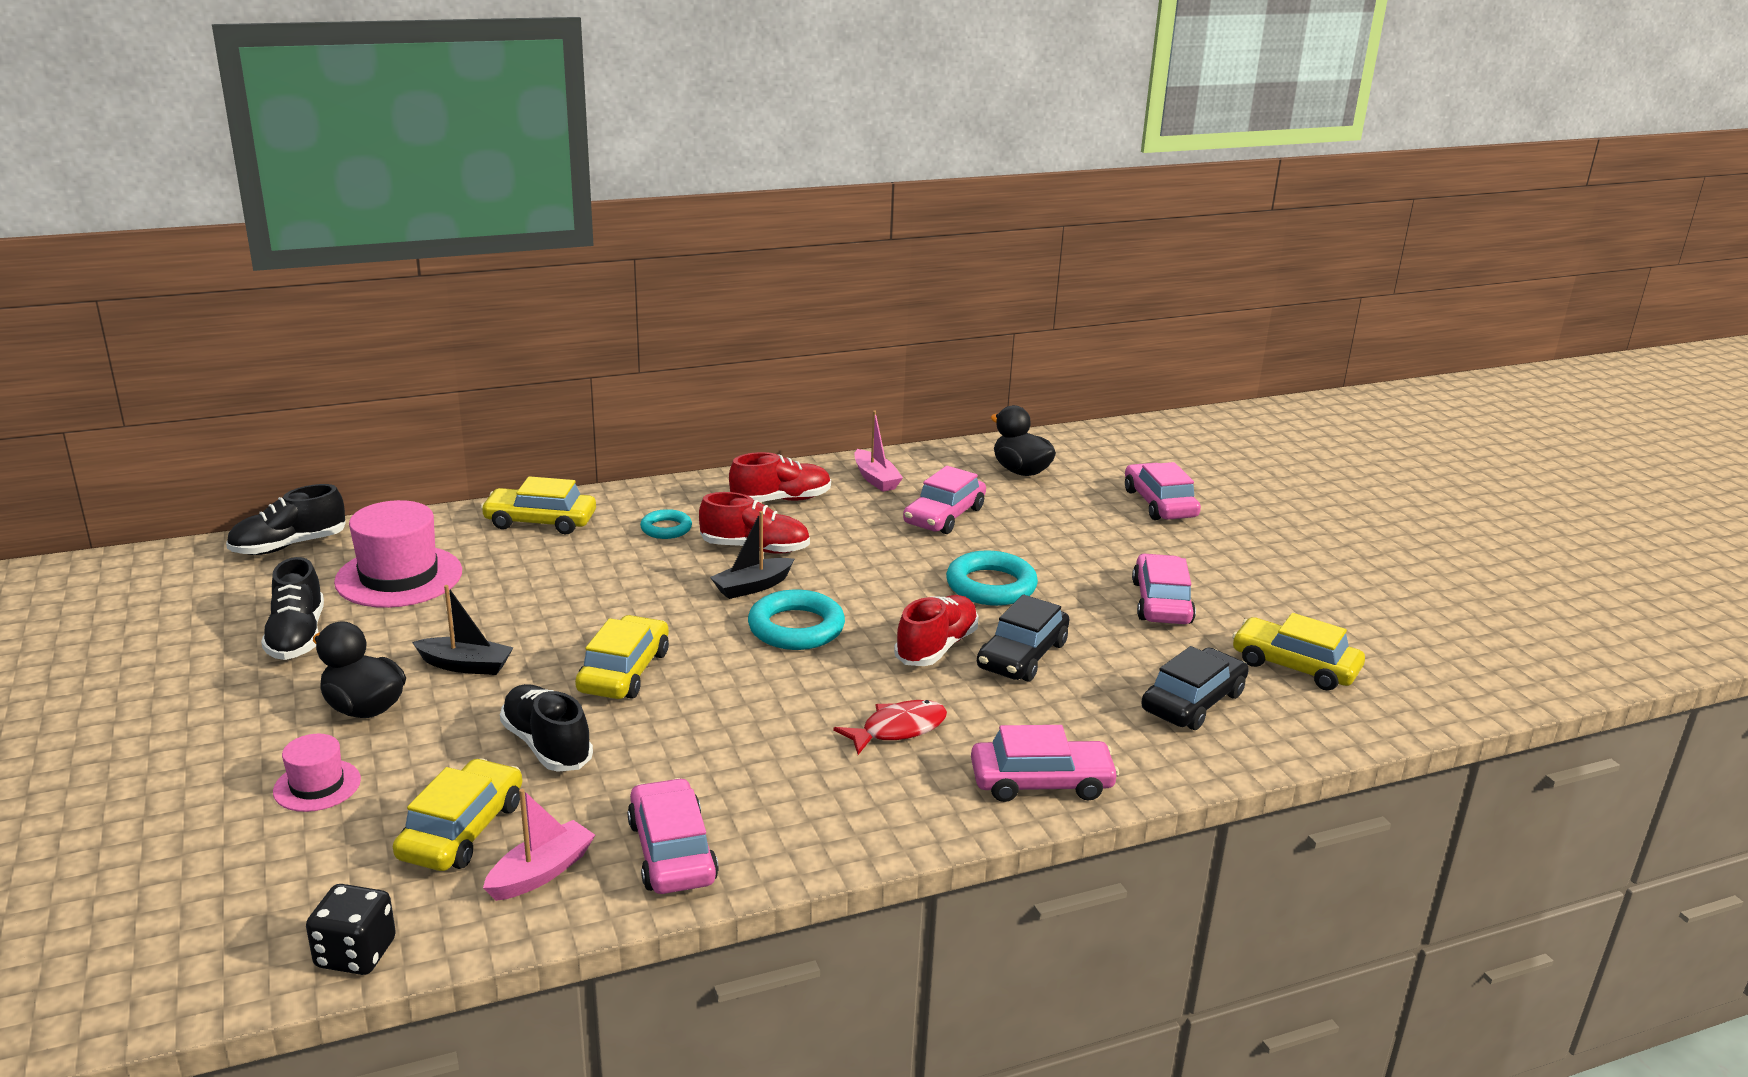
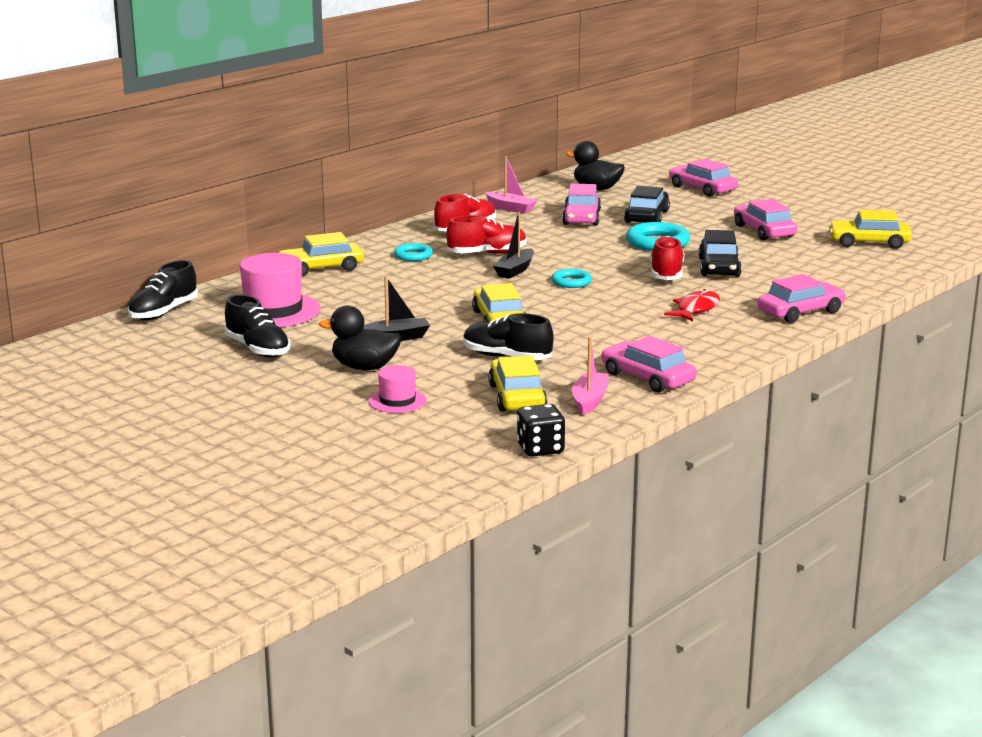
camera: 25 degrees left, 5 degrees down
(796, 628) = (571, 282): turquoise ring -> turquoise ring, size x0.59
(1193, 702) = (835, 267): black car -> black car (647, 217)

